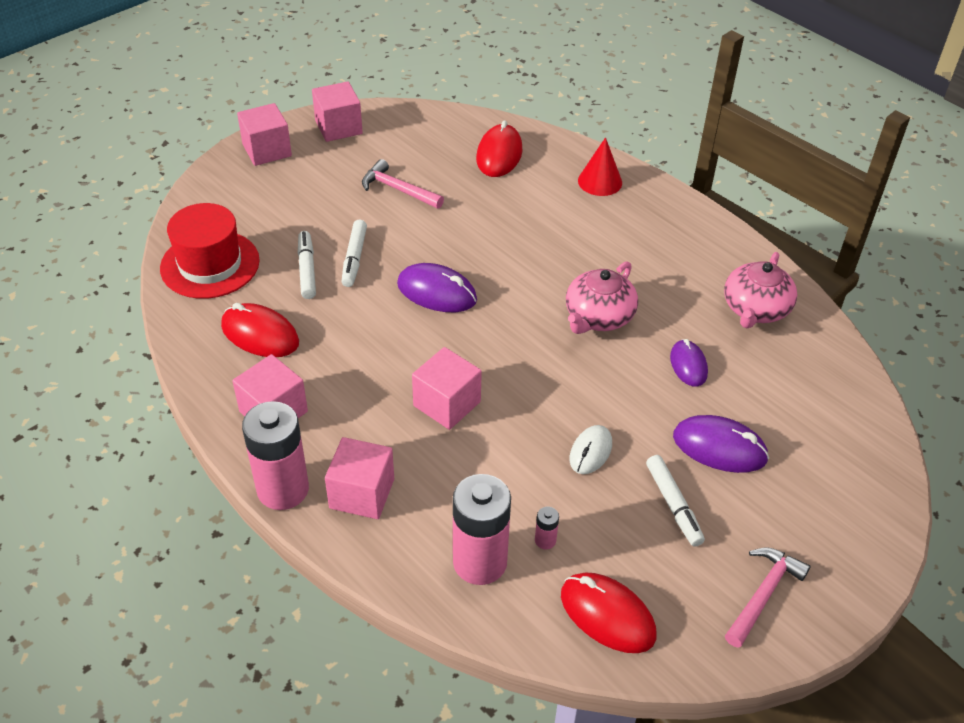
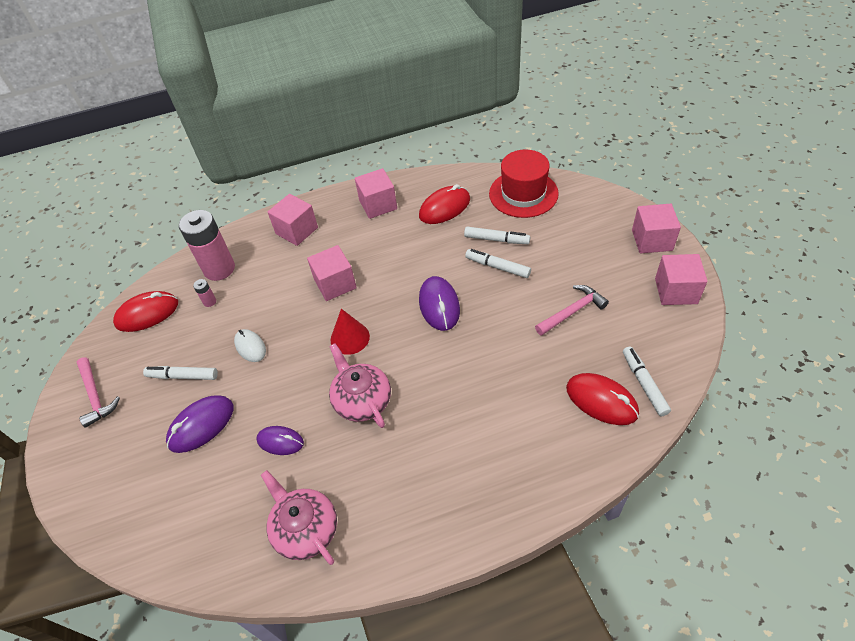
camera: 120 degrees right, 5 degrees up
(283, 489) = (321, 200): pink battery -> none
(437, 292) = (439, 305): purple mouse -> purple mouse turned 60 degrees counterclockwise
(466, 133) = (644, 384): none -> white marker
(600, 181) = (532, 474): red cone -> red cone (350, 338)

